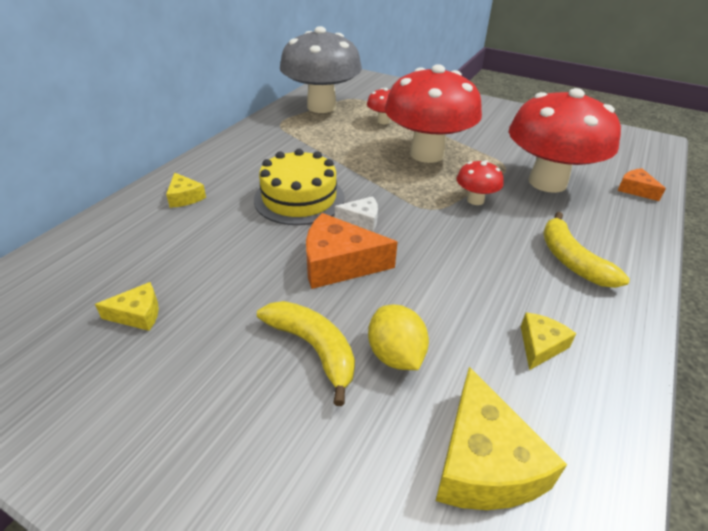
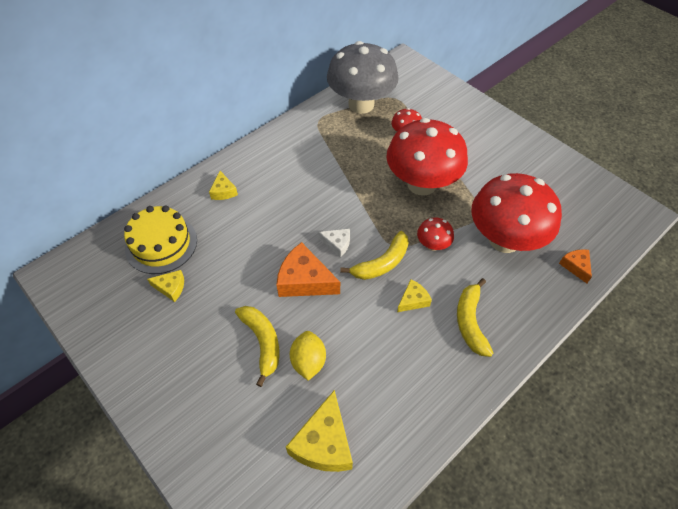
camera: 20 degrees right, 15 degrees up
(299, 198) = (301, 211): yellow cake -> yellow cake (161, 244)
(428, 227) = (382, 263): none -> yellow banana
(540, 345) = (402, 382): yellow cheese -> yellow cheese (413, 300)

